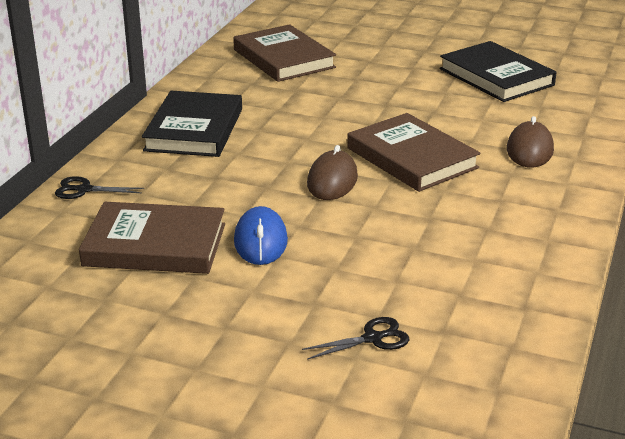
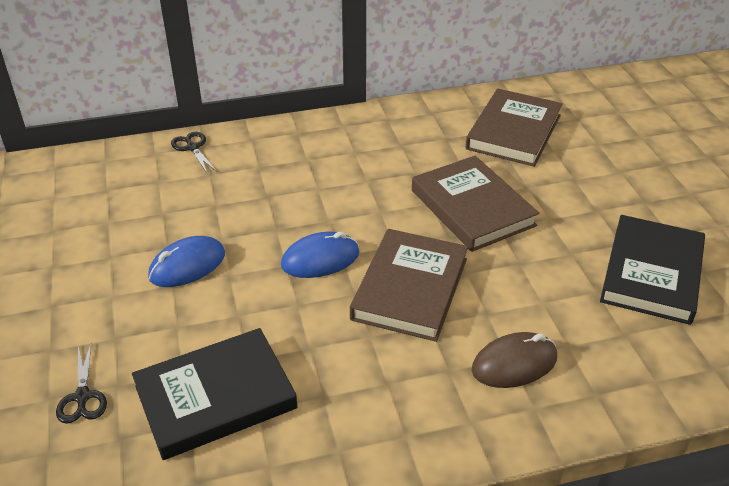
camera: 55 degrees right, 10 degrees up
(155, 245) = (141, 217): brown book -> brown book (472, 208)
(194, 130) = (333, 149): black book -> black book (215, 397)
(332, 180) = (320, 259): brown mouse -> blue mouse
(373, 338) = (82, 397): black scissors -> black scissors turned 45 degrees clockwise

